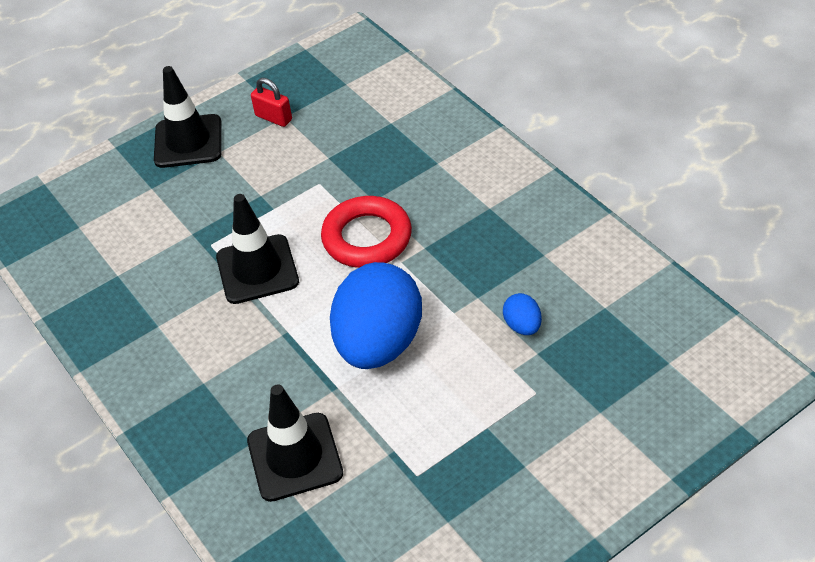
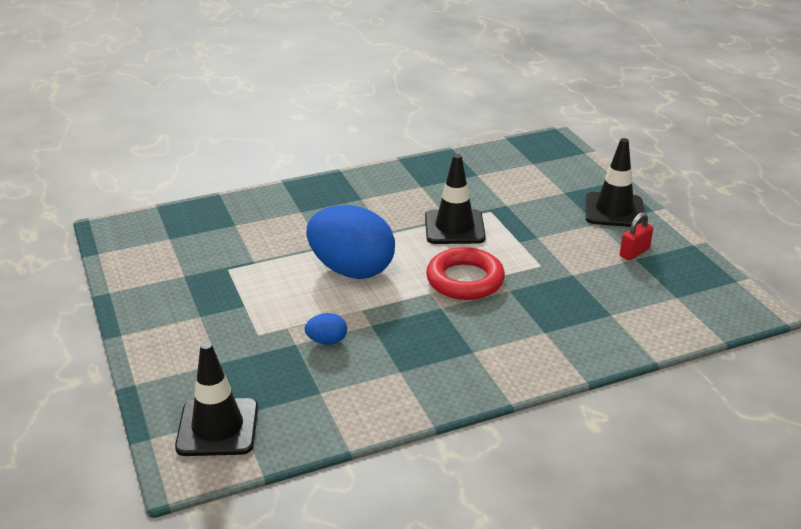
camera: 100 degrees right, 15 degrees down
(295, 457) = (277, 225): black traffic cone -> black traffic cone (217, 427)

